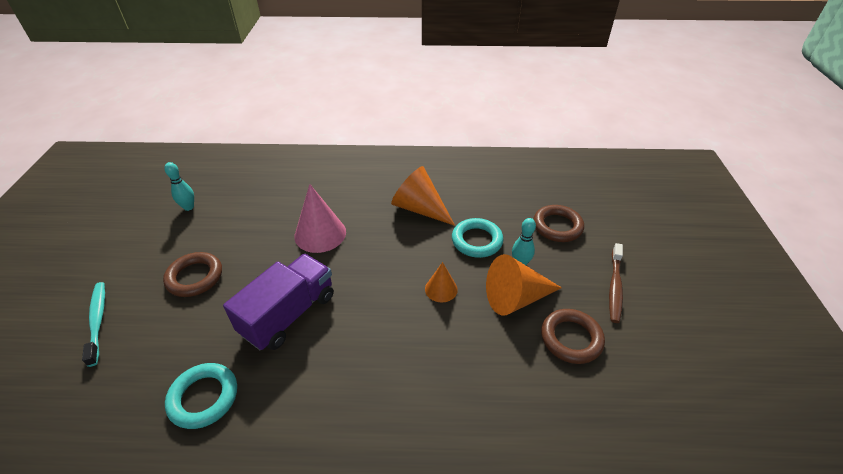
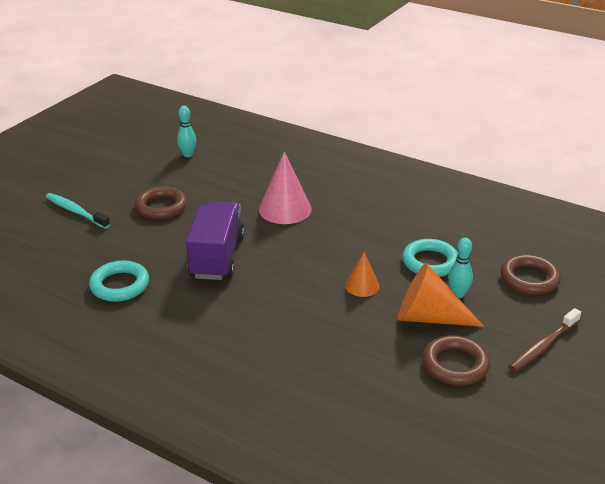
camera: 30 degrees right, 10 degrees down
(97, 321) = (76, 212): turquoise toothbrush -> turquoise toothbrush turned 60 degrees counterclockwise
(289, 314) = (217, 257): purple truck -> purple truck turned 60 degrees counterclockwise
(419, 208) = (395, 219): orange cone -> none

